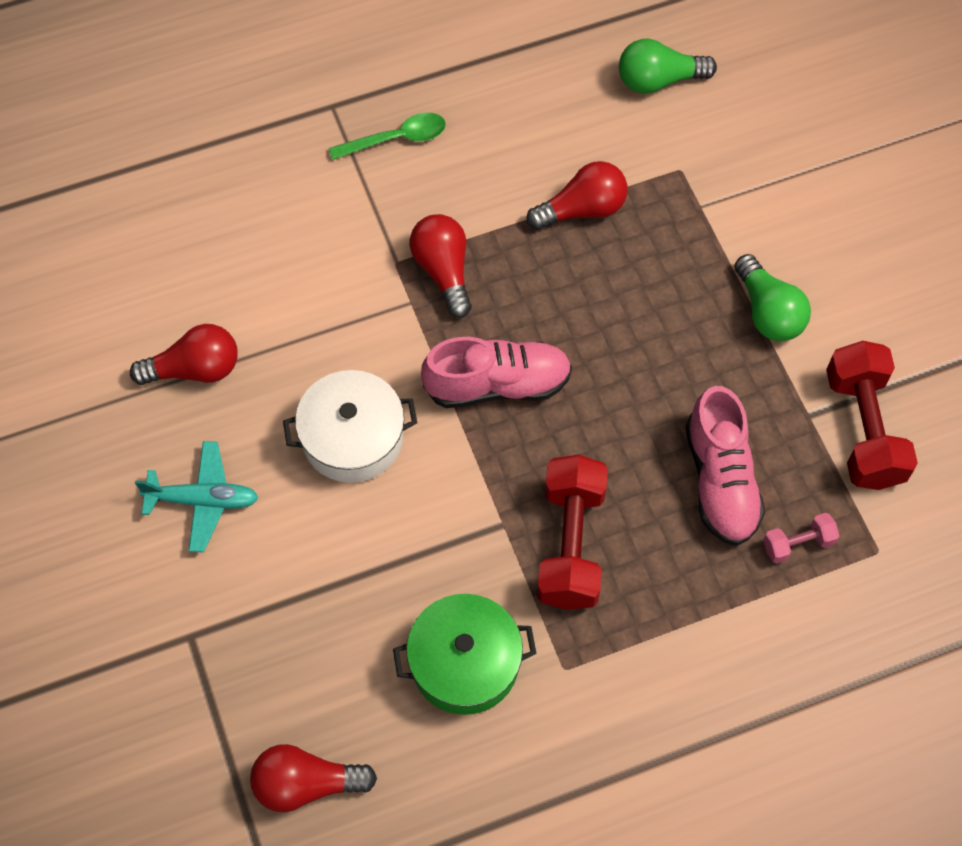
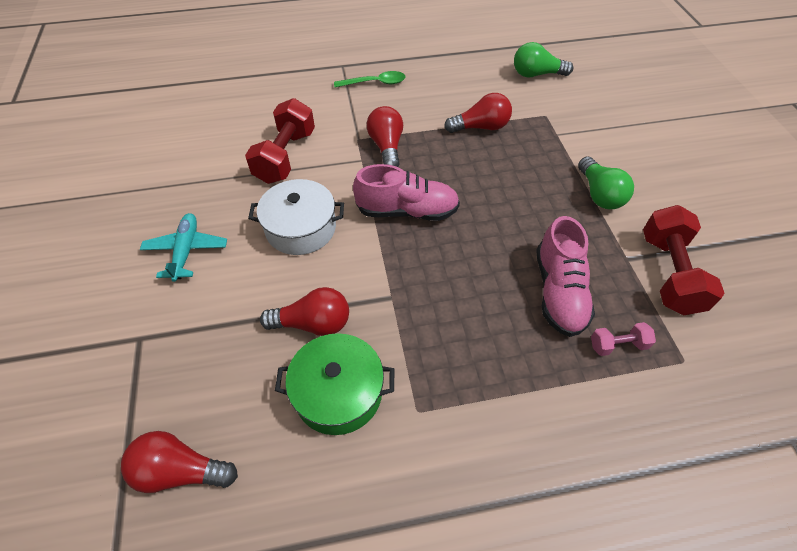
camera: 10 degrees right, 10 degrees down
(194, 369) = (213, 177): red light bulb -> red light bulb (313, 324)
(202, 500) = (186, 251): turquoise plane -> turquoise plane turned 105 degrees counterclockwise
(570, 544) = (439, 318): red dumbbell -> red dumbbell (285, 156)

